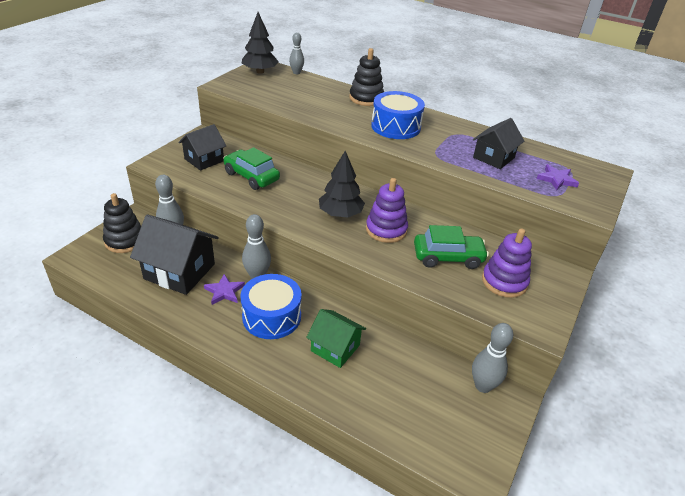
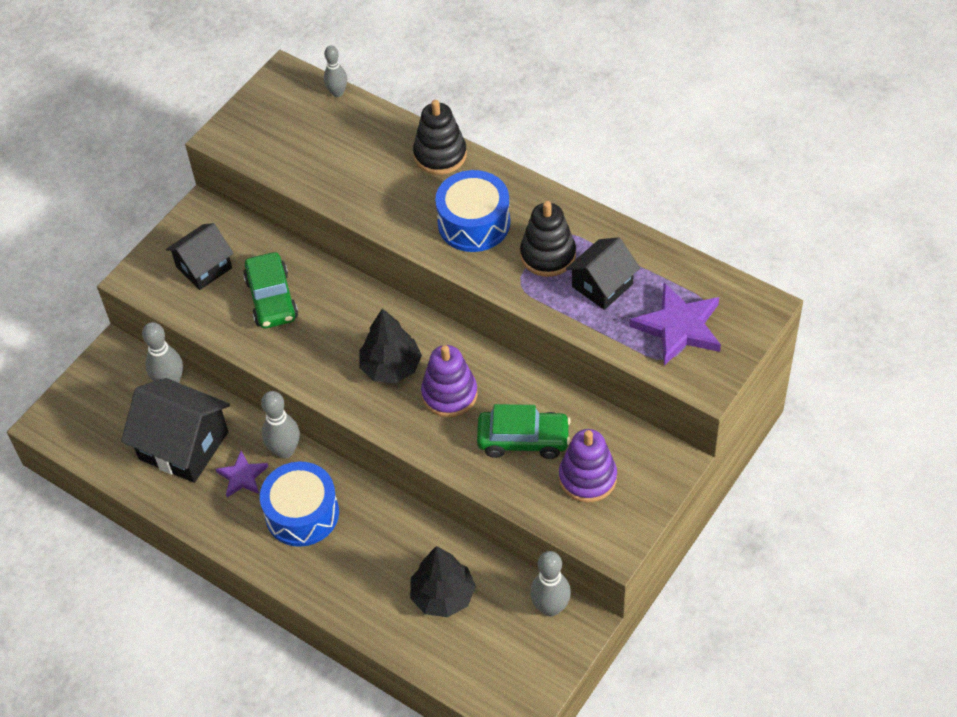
camera: 10 degrees right, 15 degrees up
(125, 241) = (107, 395): black stacking toy -> black stacking toy (548, 255)
(251, 176) = (271, 299): green car -> green car turned 150 degrees counterclockwise
(260, 71) = (280, 95): black tree -> black tree (443, 596)
(335, 348) = (378, 558): green house -> none
(556, 179) = (678, 327): purple star -> purple star, size x1.72

